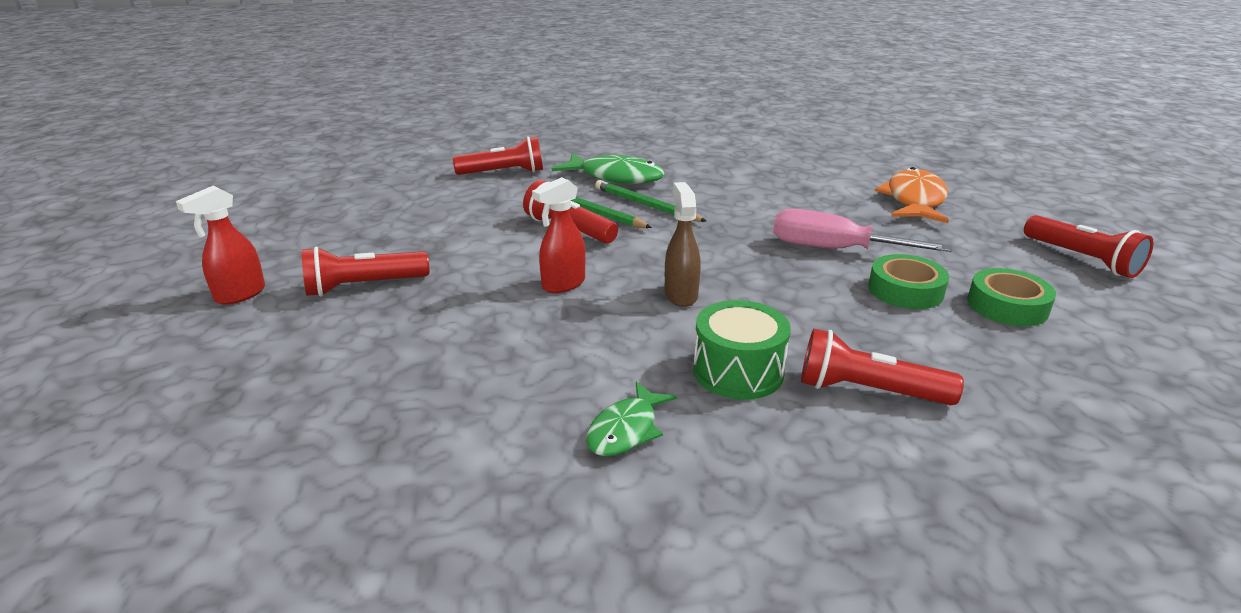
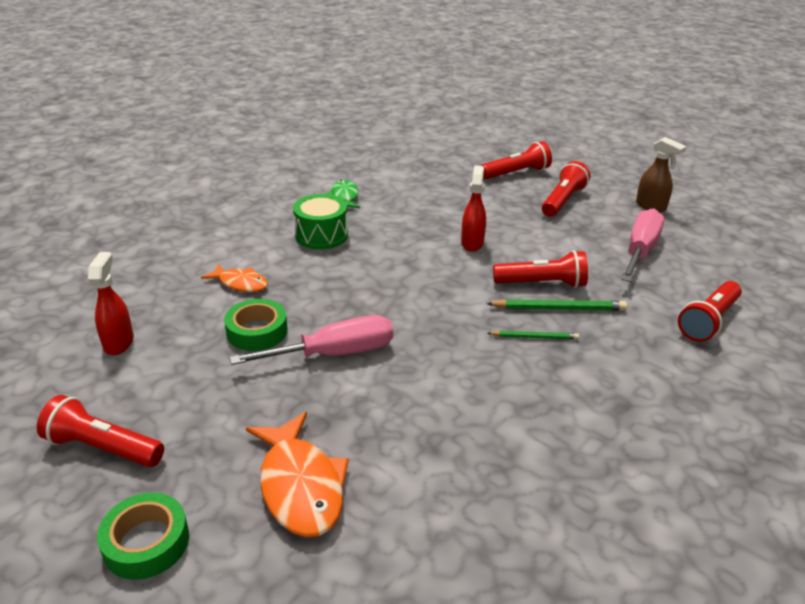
camera: 140 degrees right, 5 degrees up
(240, 295) = (601, 176): red spray bottle -> red spray bottle (119, 342)
(427, 218) = (640, 250): none -> pink screwdriver
(615, 177) = (620, 366): green fish -> none
(646, 205) = (534, 337): green pencil -> green pencil, size x0.62
(681, 295) = (398, 264): brown spray bottle -> brown spray bottle (651, 206)
(868, 391) = (250, 250): red flashlight -> red flashlight (516, 173)
(904, 347) = (240, 283): none -> orange fish
(1007, 306) = (177, 348): green tape -> green tape (146, 542)

